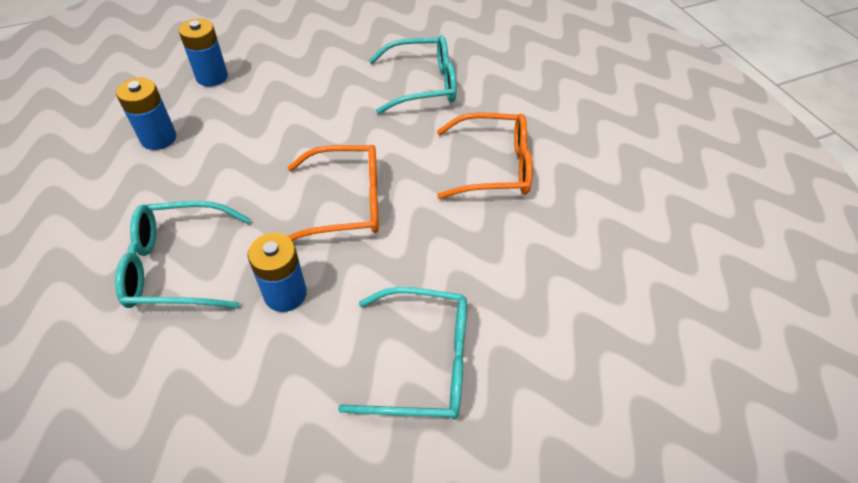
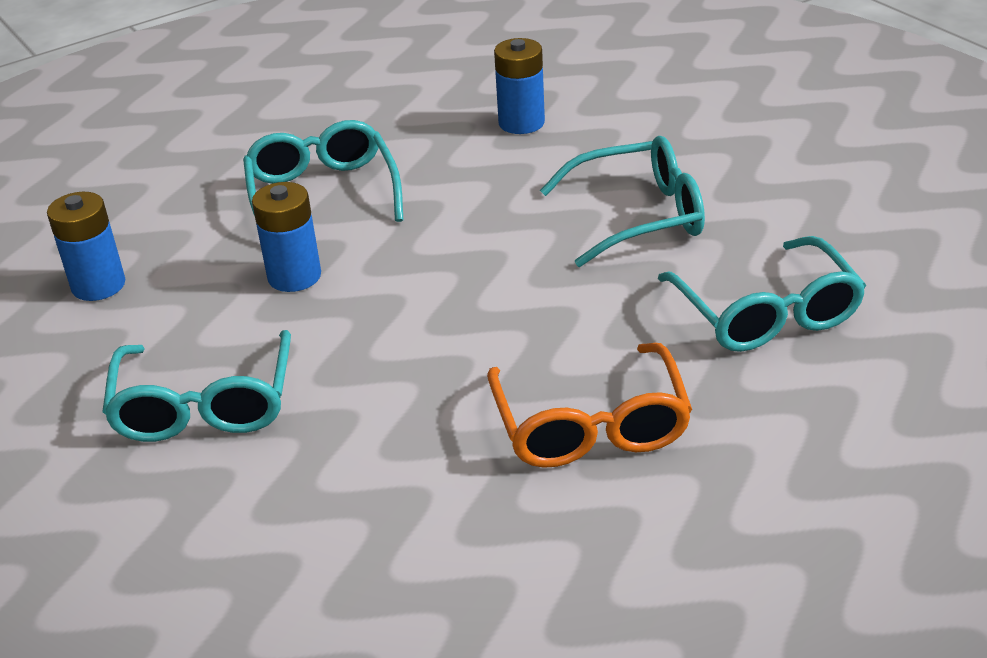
camera: 85 degrees right, 15 degrees down
(212, 77) = (662, 124): blue battery -> blue battery (98, 285)
(309, 108) = (638, 216): none -> turquoise glasses
(346, 202) = (457, 290): orange glasses -> none

